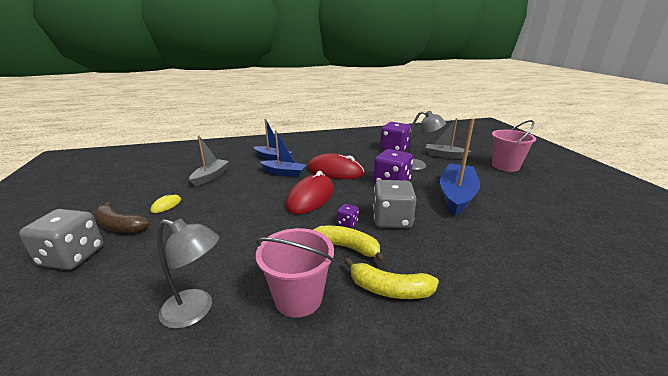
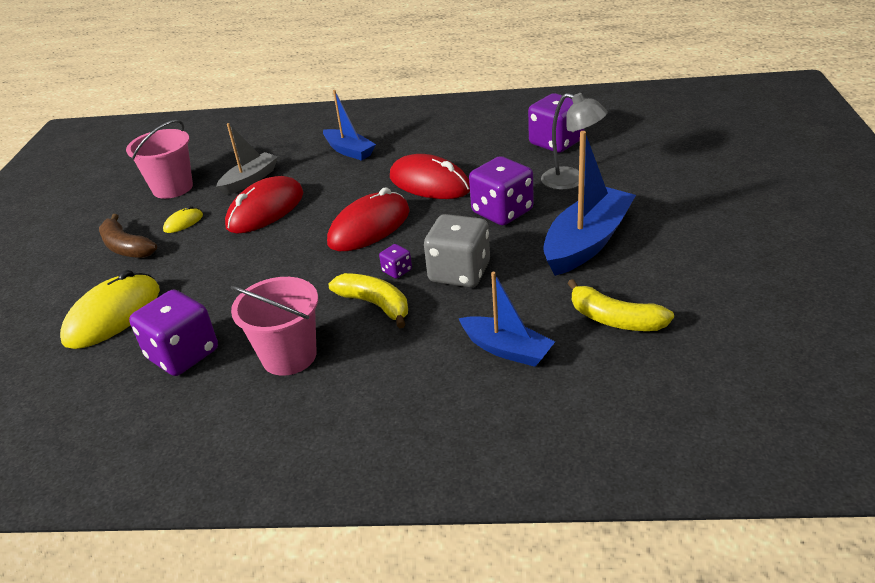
camera: 20 degrees right, 10 degrees up
(72, 256) = (75, 280): grey dice -> none
(115, 283) = (113, 315): none -> yellow mouse
(196, 311) = (183, 354): grey lamp -> purple dice
(229, 193) = (265, 210): none -> red mouse
(284, 173) = (352, 181): blue boat -> blue boat (506, 349)
(390, 289) = (394, 361): yellow banana -> yellow banana (615, 319)
(445, 155) = (634, 163): grey boat -> none
(505, 166) = (725, 192): pink bucket -> pink bucket (173, 188)

